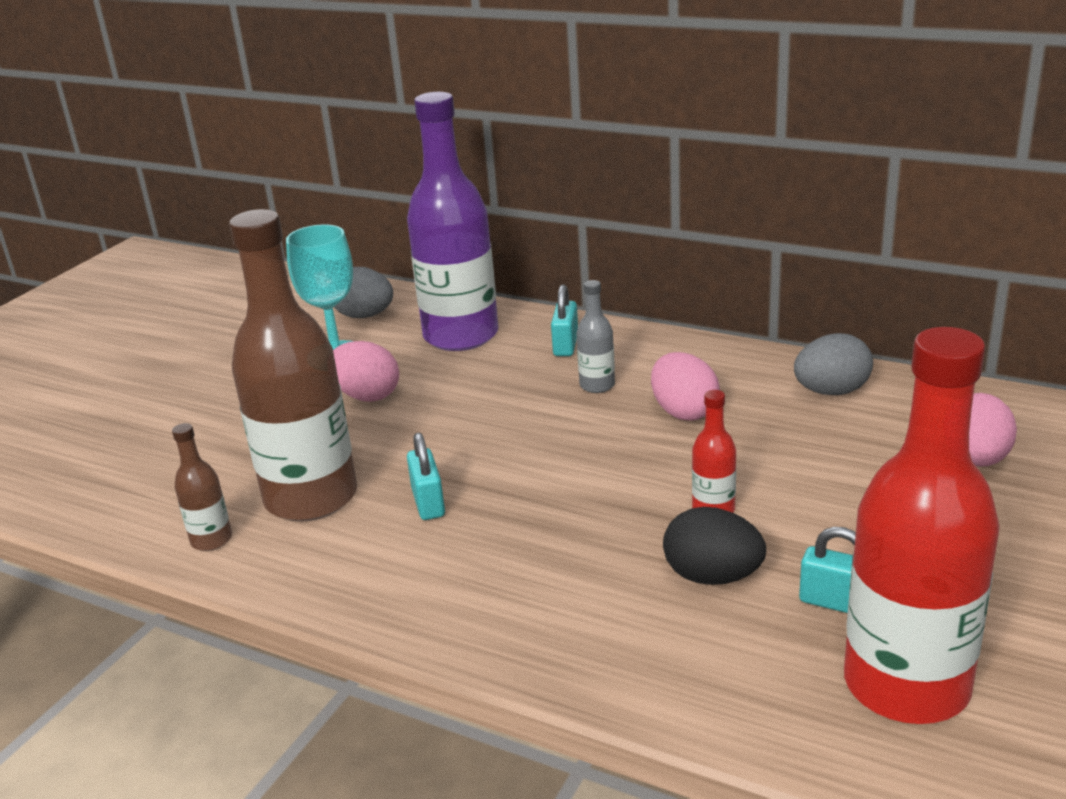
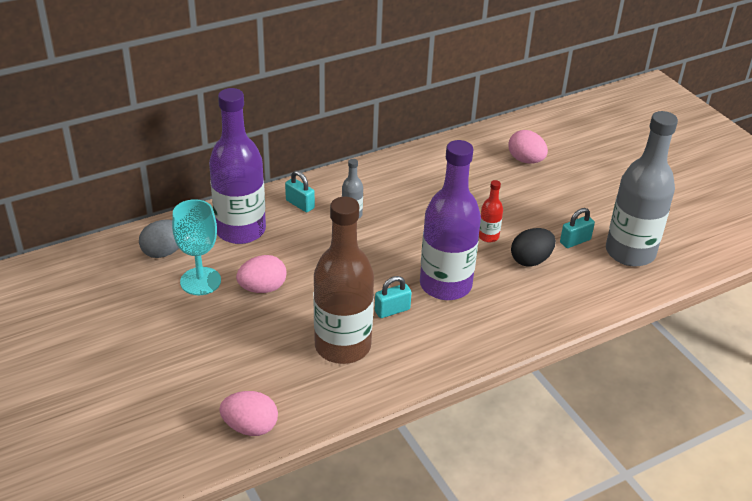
camera: 60 degrees left, 10 degrees up
(211, 540) = (342, 394): brown bottle -> none
(428, 503) = (392, 310): turquoise padlock -> turquoise padlock turned 45 degrees counterclockwise
(540, 522) = (445, 285): none -> purple bottle
(684, 412) = (406, 204): pink egg -> pink egg (250, 427)
(831, 392) = (439, 161): grey egg -> none
(906, 685) = (630, 252): red bottle -> grey bottle

